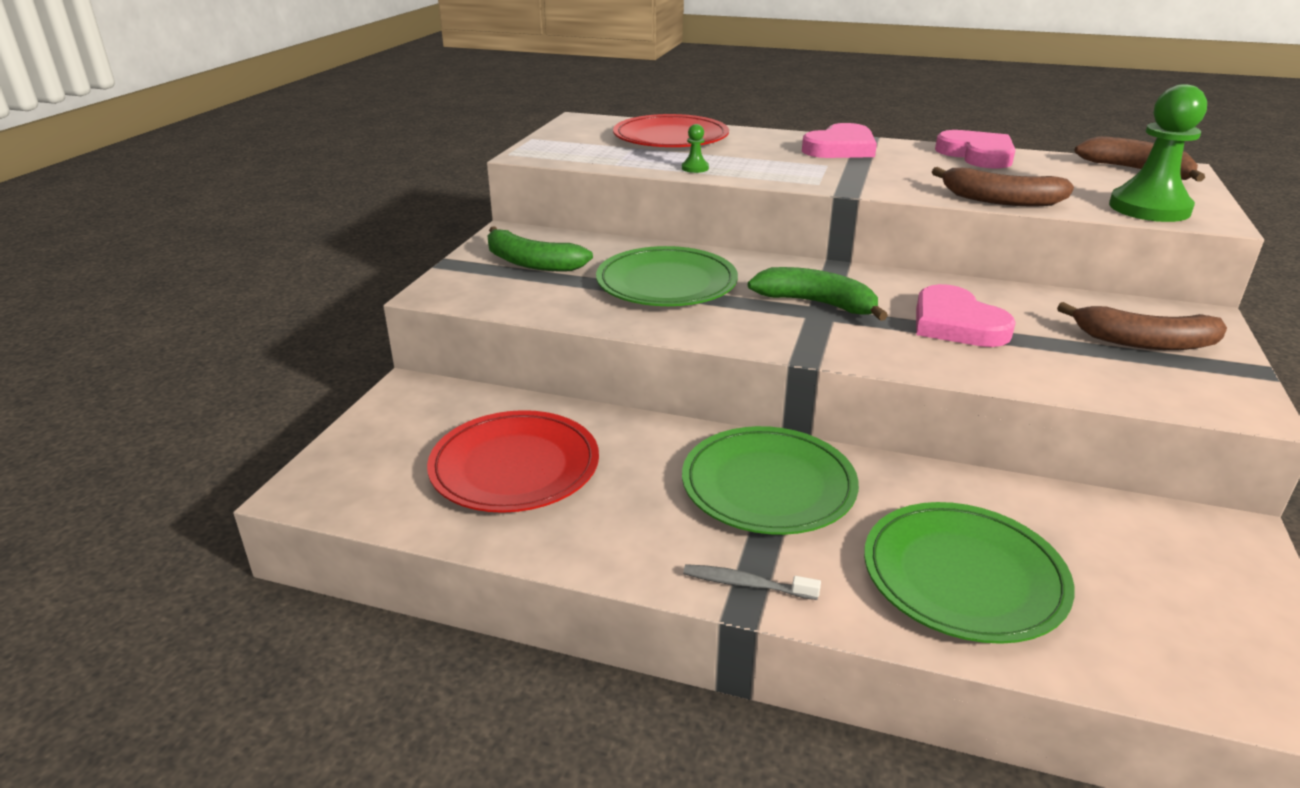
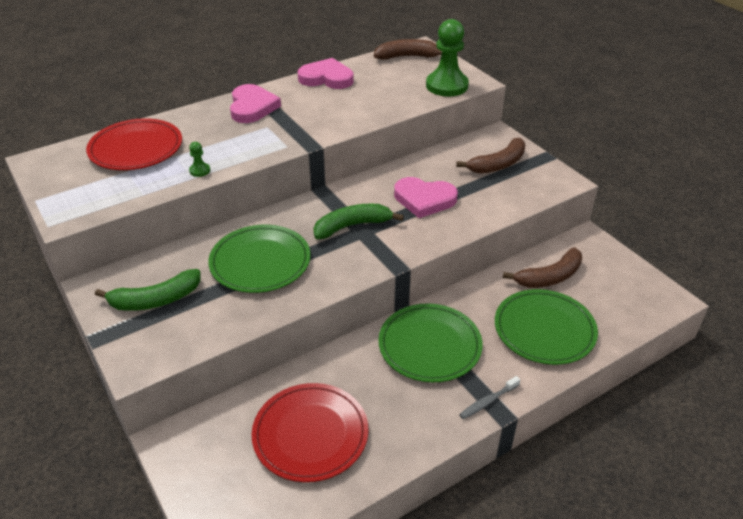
camera: 50 degrees left, 10 degrees up
(1000, 200) = (385, 113): brown banana -> brown banana (549, 277)

